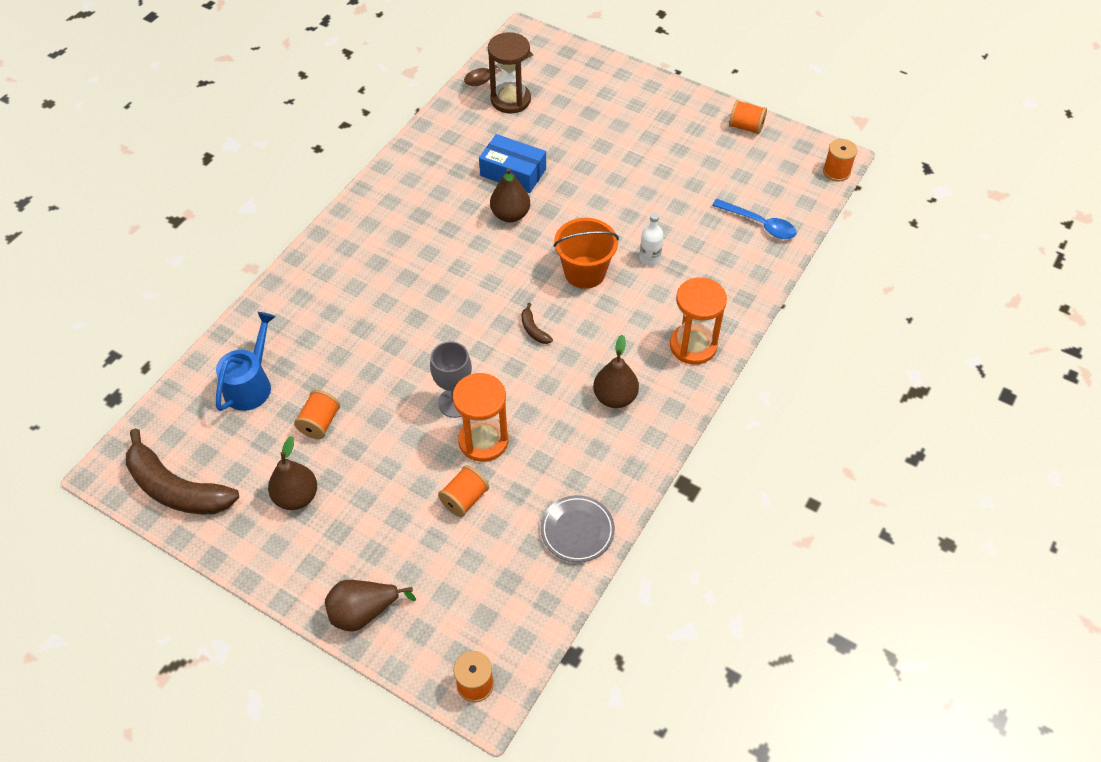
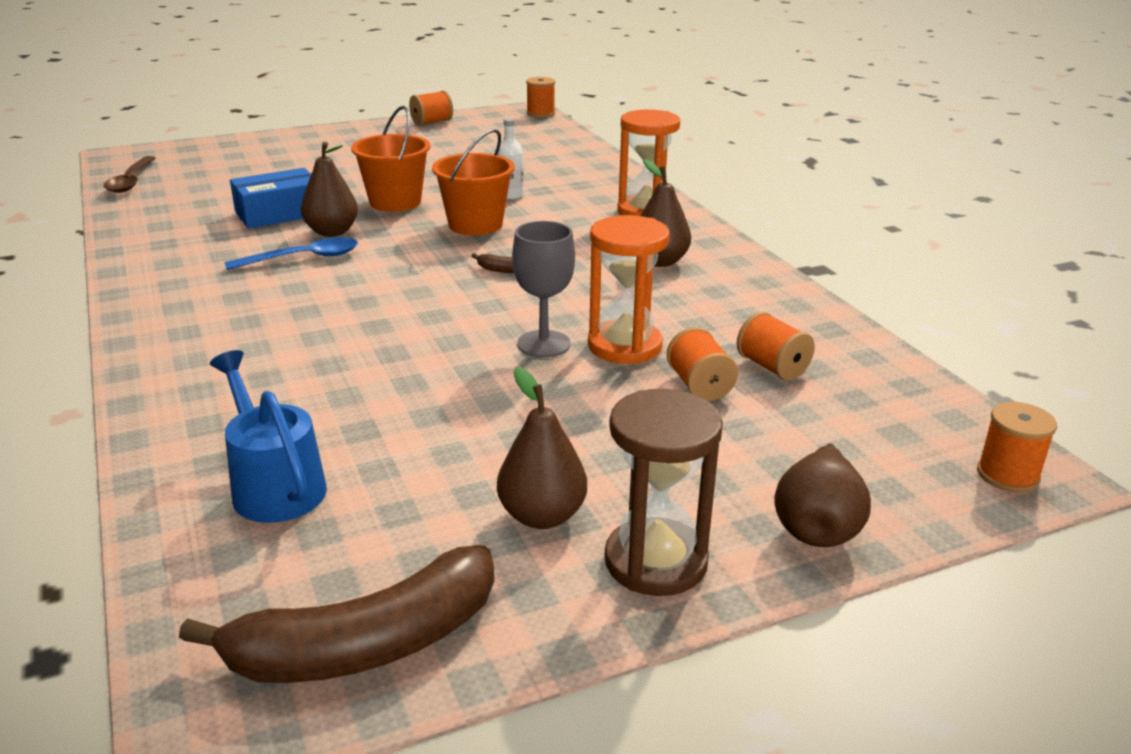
camera: 55 degrees left, 25 degrees down
(320, 423) = (436, 449): orange spool -> orange spool (772, 367)
(510, 100) = (184, 185): brown hourglass -> brown hourglass (655, 561)
(577, 531) = (820, 335): grey plate -> none
(582, 211) = (395, 202): none -> orange bucket
(760, 224) = (548, 149): blue spoon -> blue spoon (304, 258)

